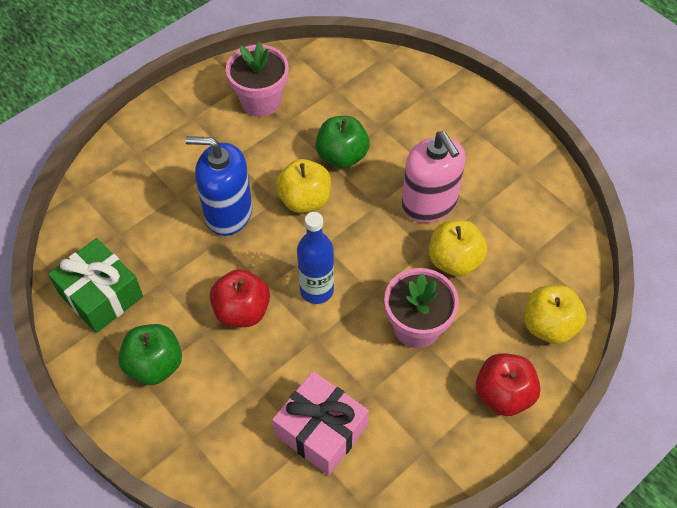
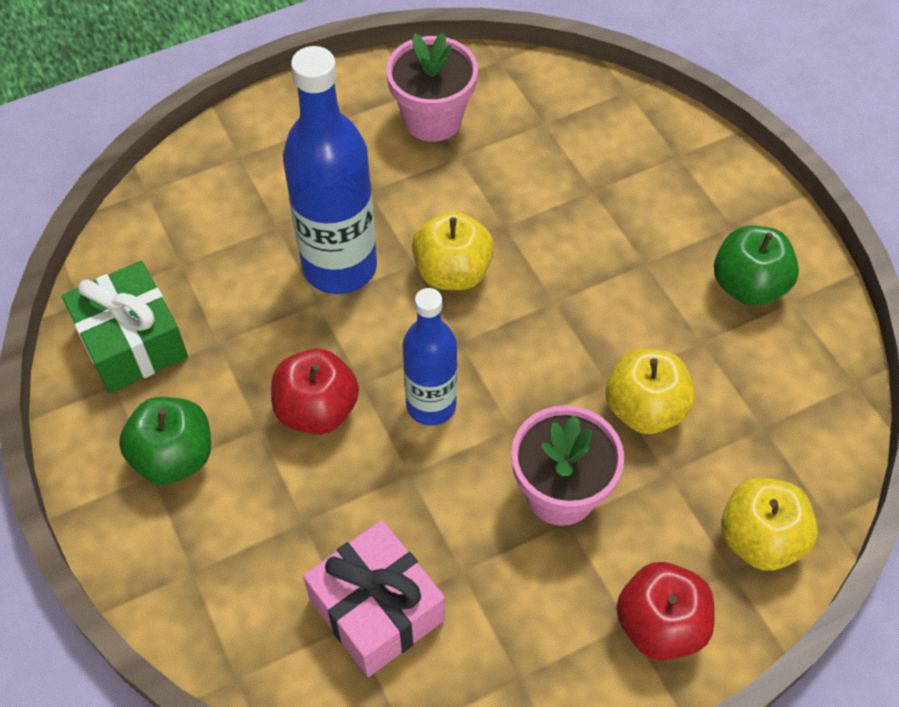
camera: 15 degrees right, 0 degrees up
(228, 213) = (340, 267): blue soap dispenser -> blue bottle
(342, 156) = (525, 221): green apple -> green apple (748, 286)
(429, 204) = (632, 317): pink soap dispenser -> none

